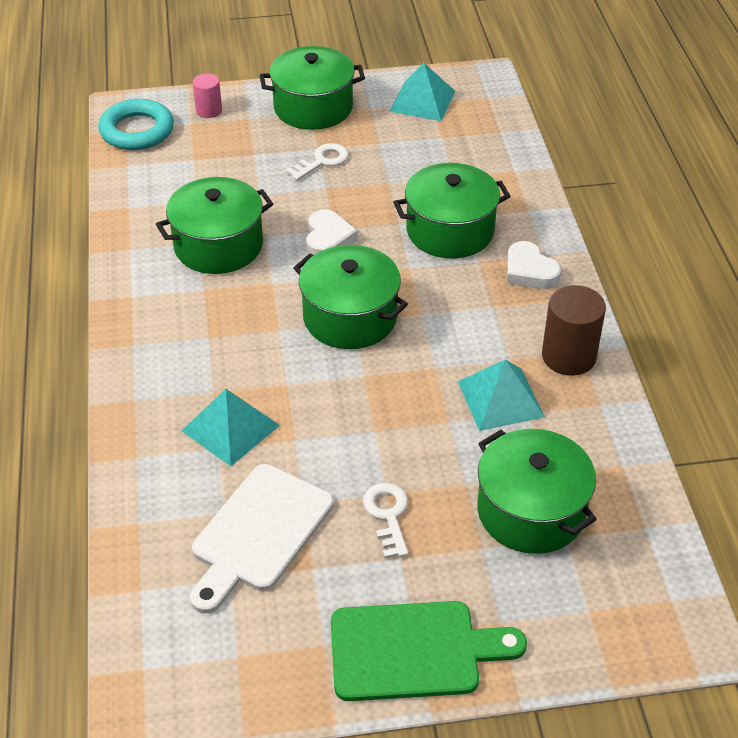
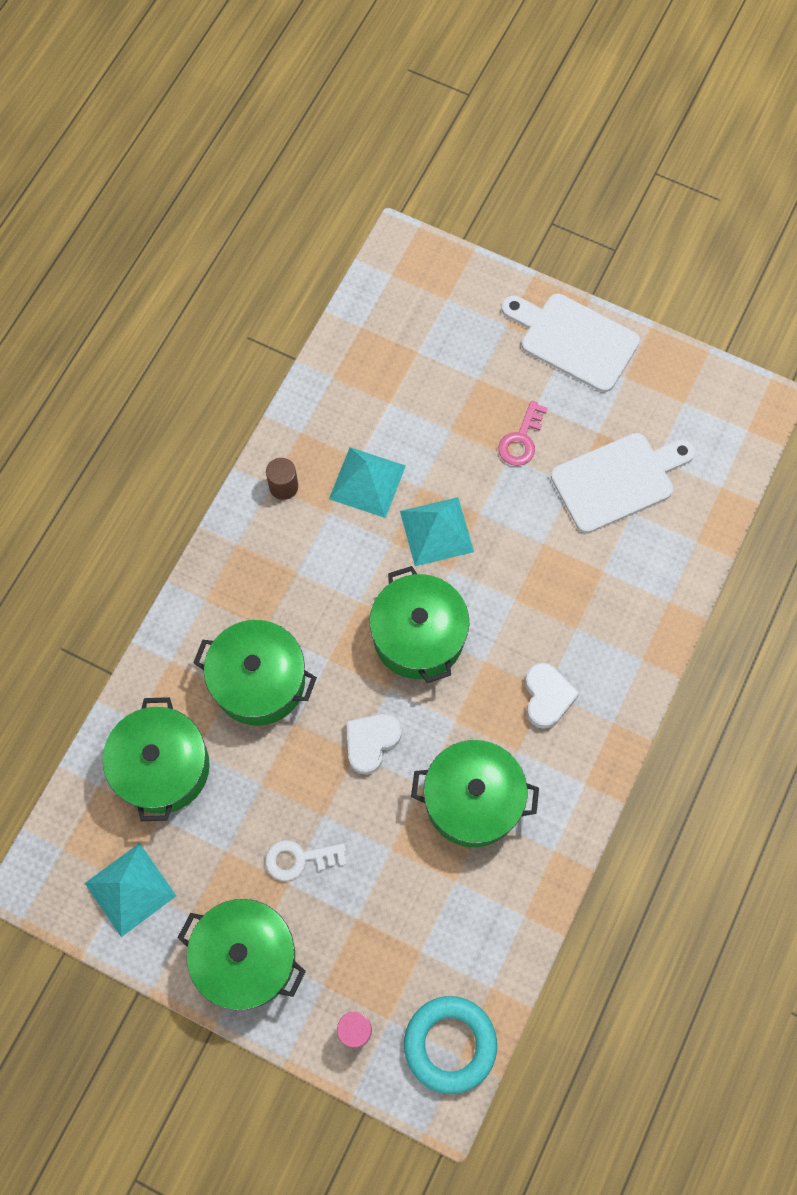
camera: 145 degrees left, 25 degrees up
(230, 428) = (584, 583): turquoise pyramid -> turquoise pyramid (436, 531)
(387, 515) = (521, 439): white key -> pink key
(413, 650) = (574, 340): green cutting board -> white cutting board
(529, 271) = (235, 589): white heart -> white heart (547, 697)
(531, 511) = (424, 383): green pot -> green pot (162, 767)
(568, 356) = (283, 486): brown cylinder -> brown cylinder, size x0.59

